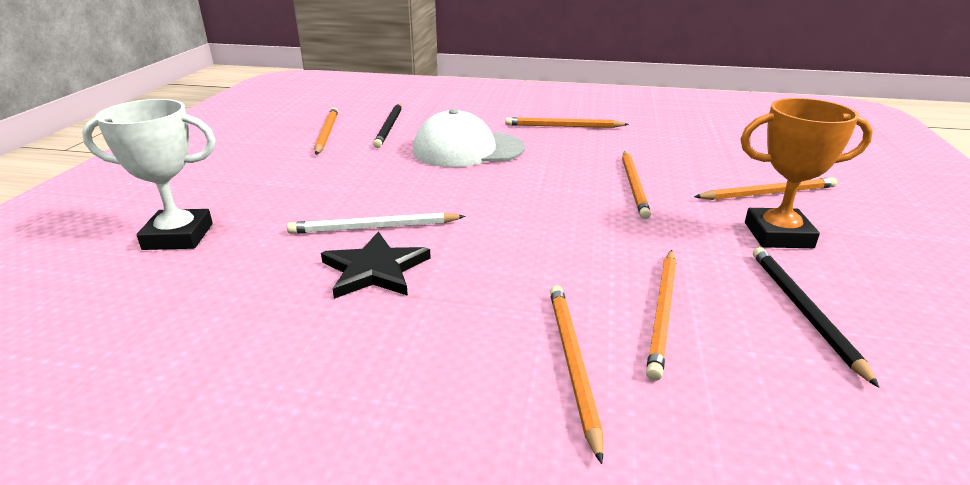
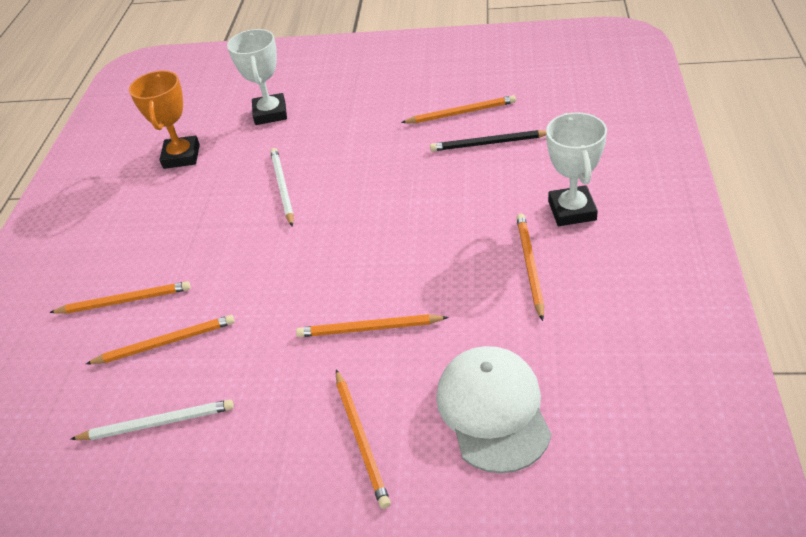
camera: 90 degrees right, 15 degrees up
(375, 269) = (227, 202): black star -> none
(468, 150) = (439, 205): white cap -> white cap (493, 410)
(503, 110) = (572, 210): none -> white trophy
(663, 312) = (165, 342): orange pencil -> orange pencil turned 150 degrees clockwise
(778, 235) = (270, 430): orange trophy -> orange trophy (181, 156)
(803, 311) = (157, 423): black pencil -> white pencil

